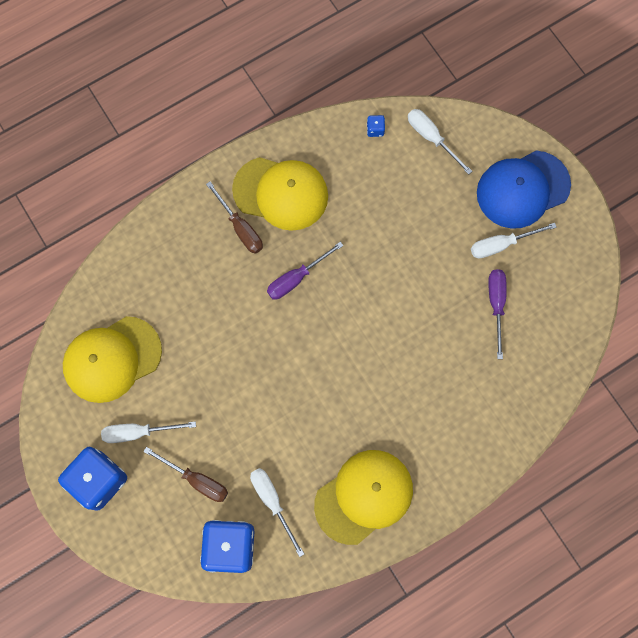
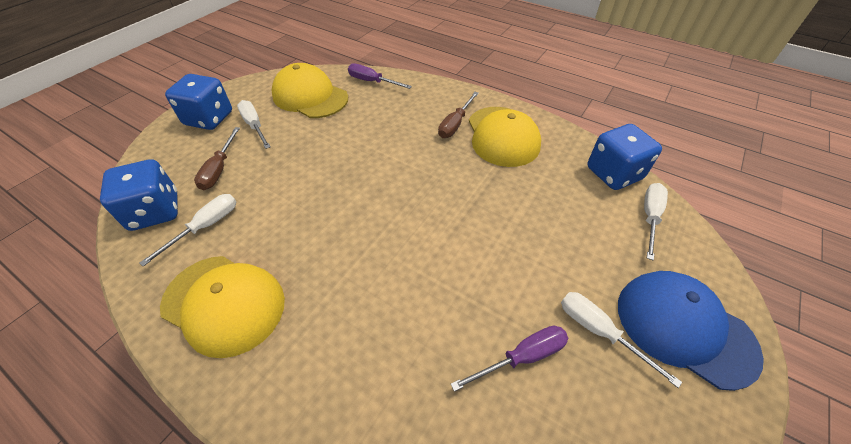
camera: 65 degrees right, 25 degrees down
(296, 278) = (435, 170): purple screwdriver -> purple screwdriver (372, 82)
(375, 130) = (614, 173): blue dice -> blue dice, size x2.50

